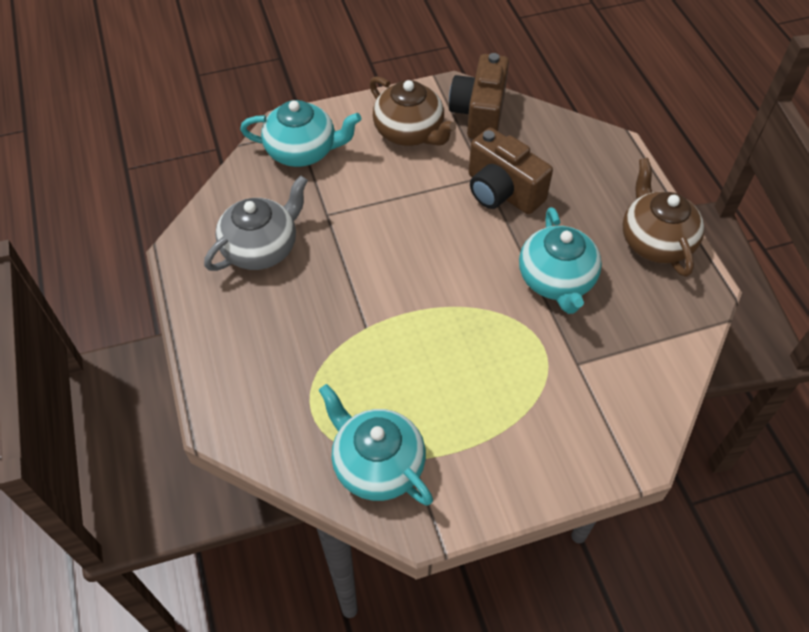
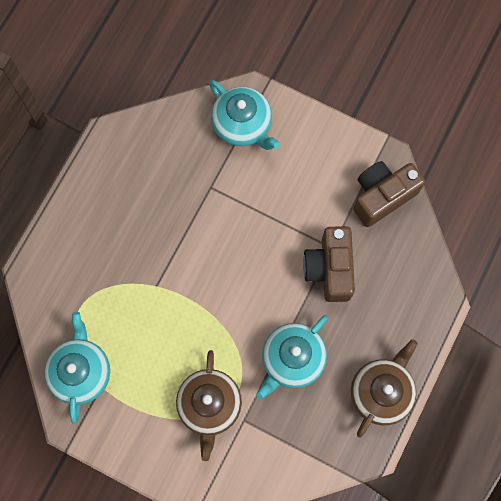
camera: 45 degrees right, 20 degrees up
(261, 248) = (151, 177): grey teapot -> none
(410, 132) = (322, 170): brown teapot -> brown teapot (209, 405)

